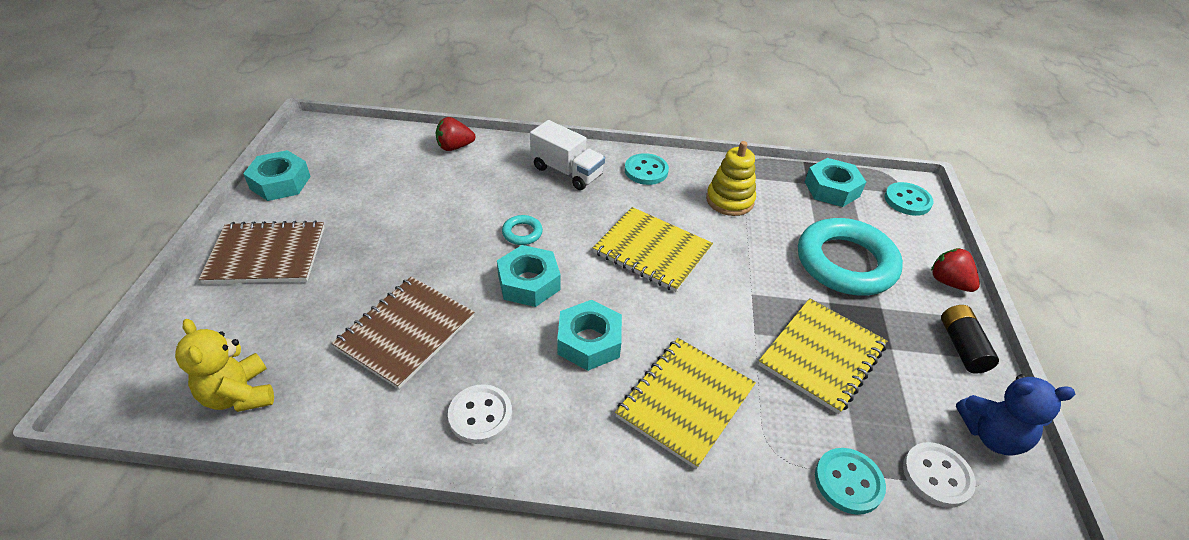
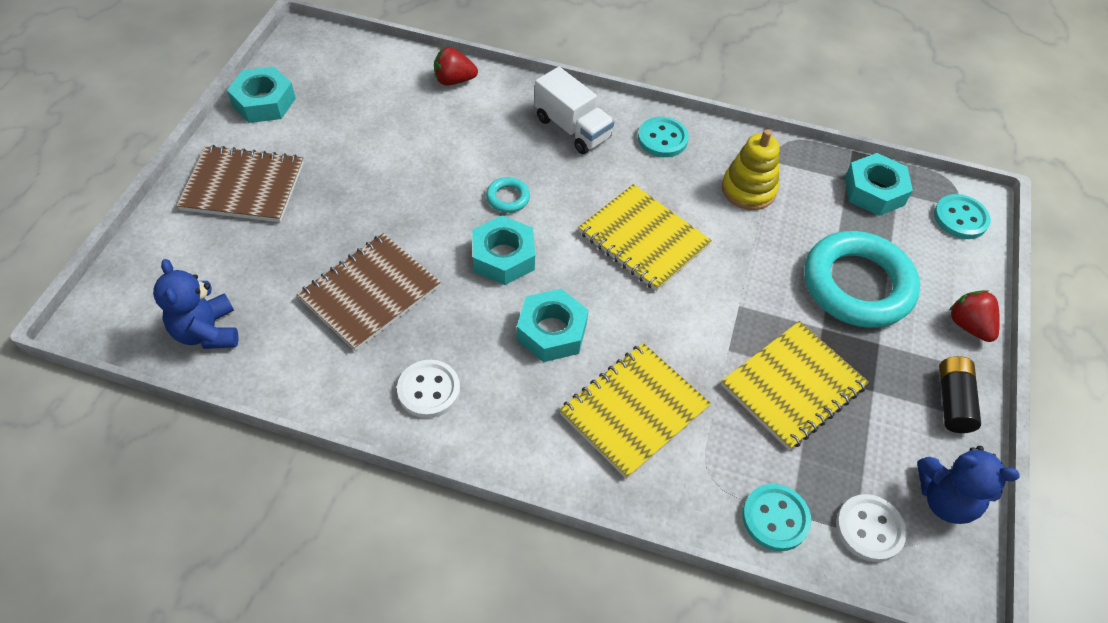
camera: 10 degrees right, 10 degrees up
(239, 394) = (207, 332): yellow teddy bear -> blue teddy bear

